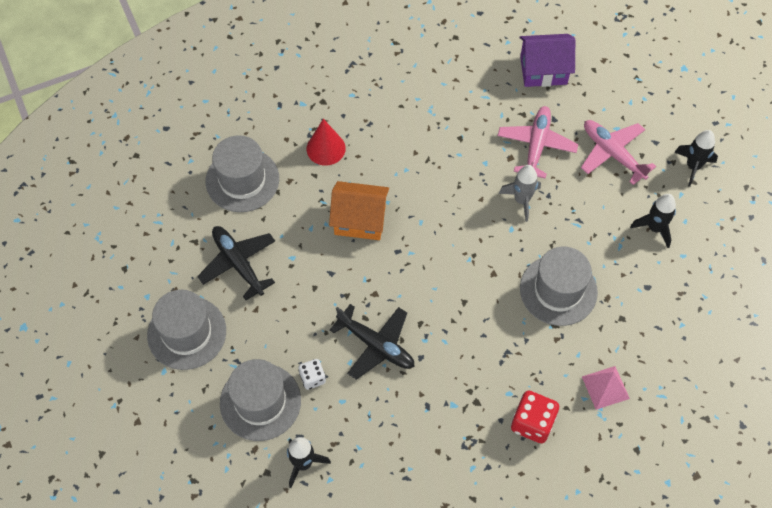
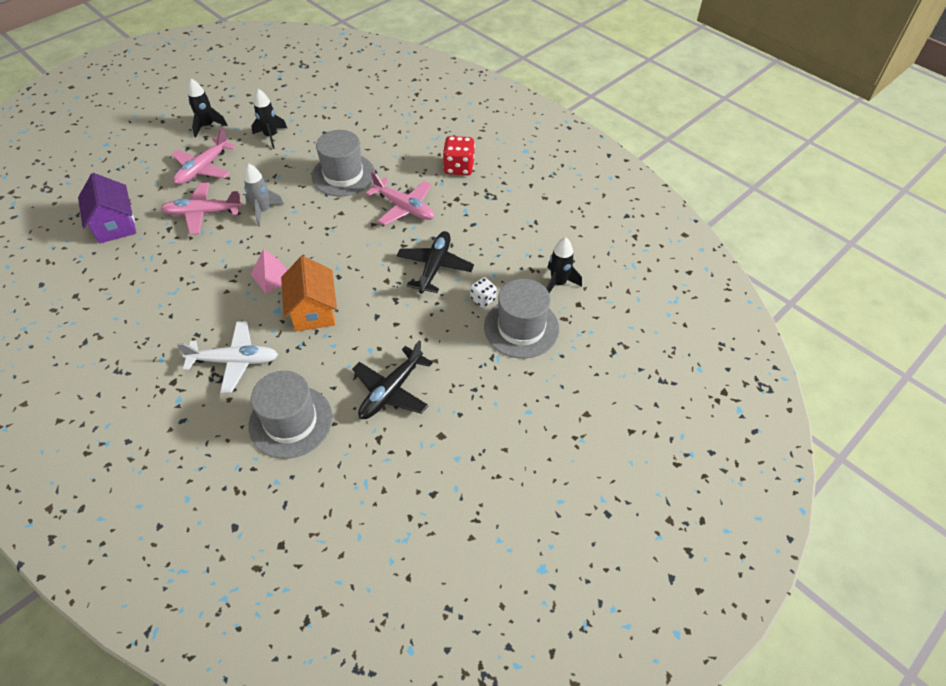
camera: 110 degrees left, 10 degrees down
(187, 333) = (481, 407): grey hat -> none
(326, 148) = (235, 361): red cone -> white plane
(480, 340) = (404, 207): none -> pink plane
(605, 387) = (414, 139): pink pyramid -> pink pyramid (272, 276)

